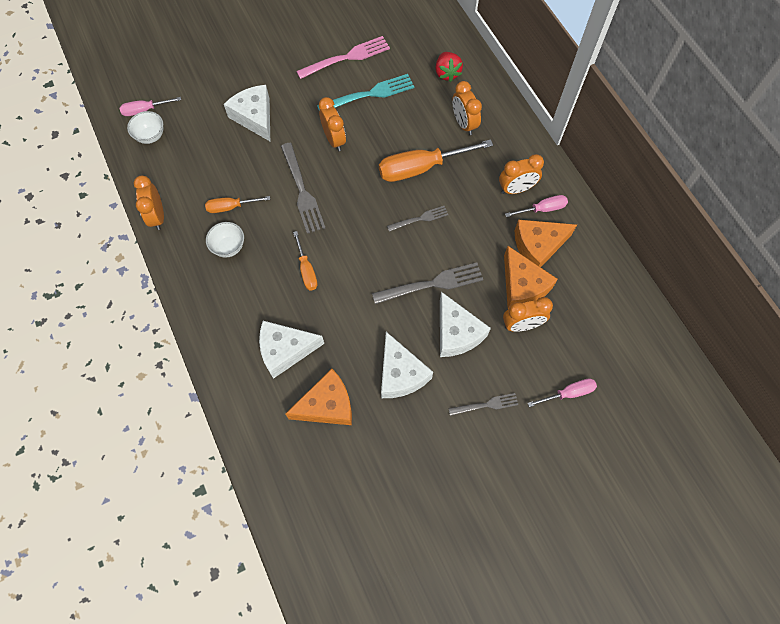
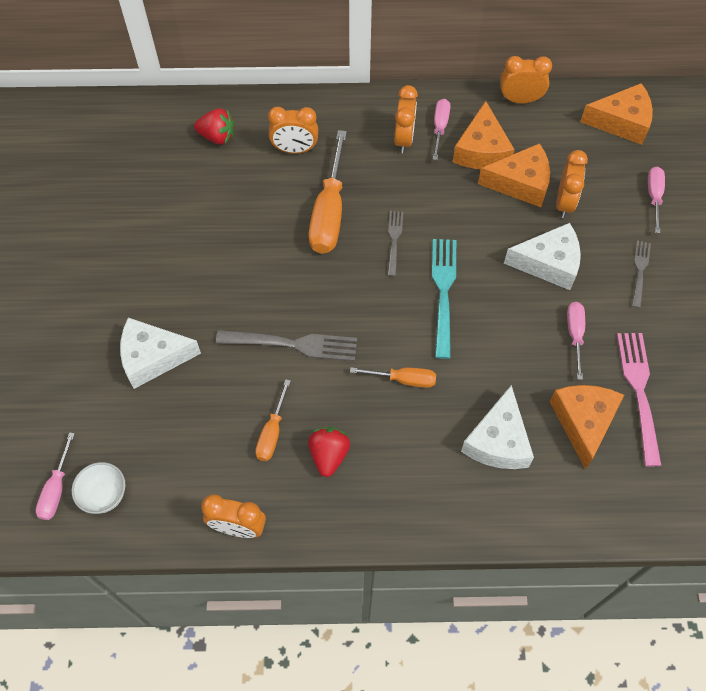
camera: 65 degrees left, 5 degrees down
(229, 247) = (329, 455): white bowl -> red strawberry
(334, 139) = (240, 283): orange clock -> orange clock (520, 100)
(347, 57) = (129, 224): pink fork -> pink fork (639, 391)
(370, 94) = (198, 221): turquoise fork -> turquoise fork (443, 291)
(400, 374) = (574, 335): white cheese -> pink screwdriver
(432, 284) = (481, 261): grey fork -> none
(633, 342) = (621, 122): none -> orange cheese

